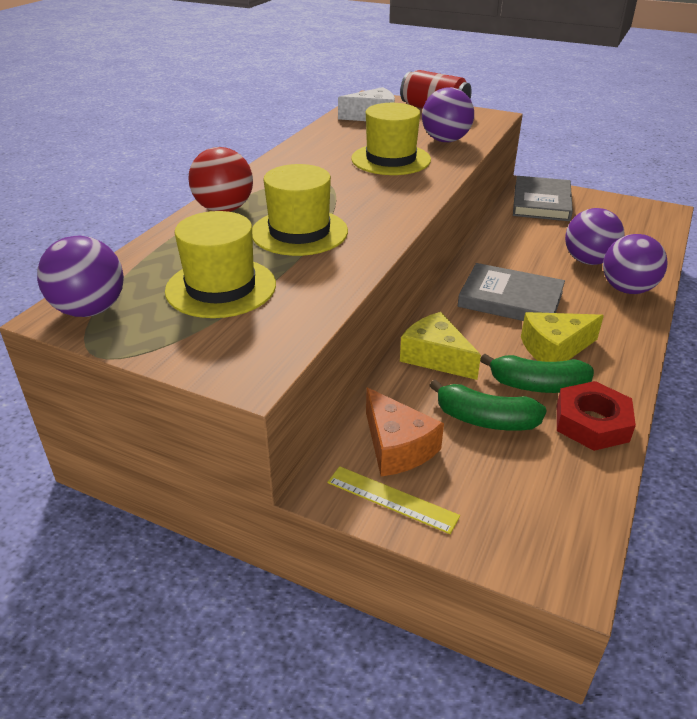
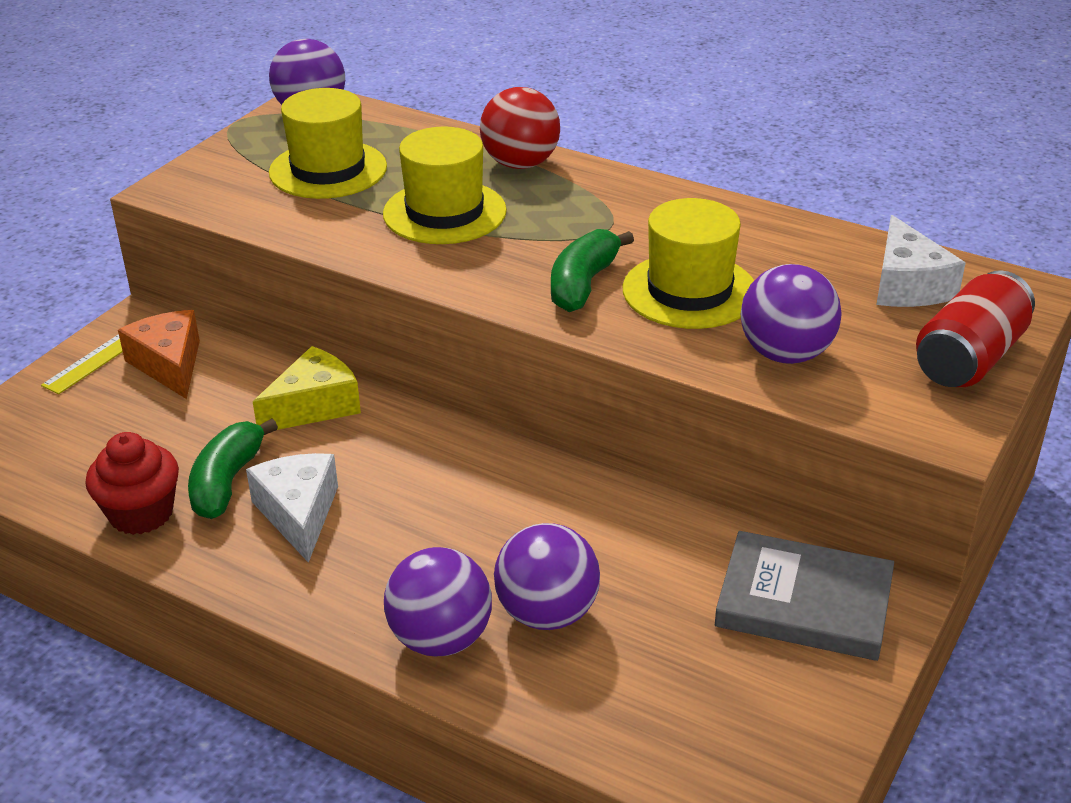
camera: 95 degrees right, 0 degrees up
(397, 447) = (169, 364): orange cheese -> orange cheese turned 90 degrees clockwise
(485, 420) = (183, 429): green banana -> green banana (583, 284)
(510, 299) = (436, 493): grey book -> none
(554, 349) = (299, 513): yellow cheese -> white cheese
(591, 423) = (141, 513): red nut -> red cupcake

